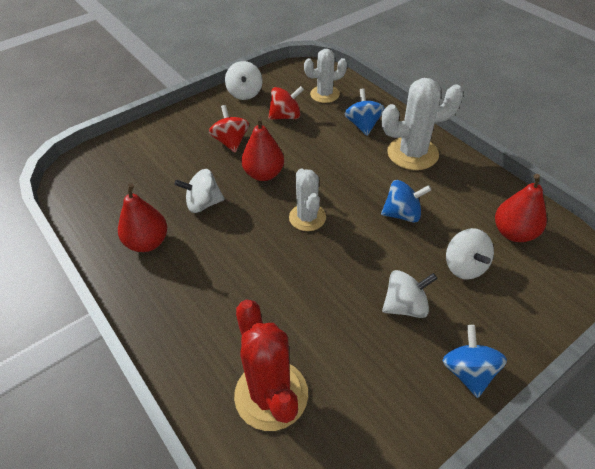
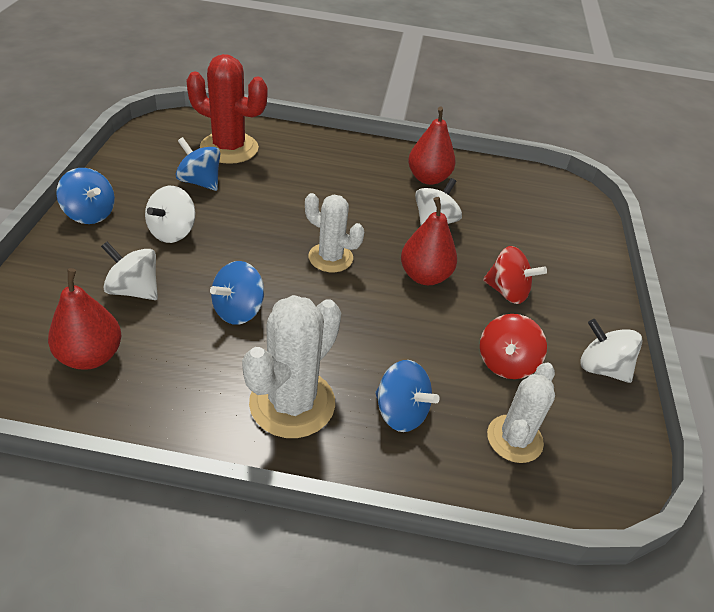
camera: 130 degrees right, 5 degrees down
(340, 356) = (200, 182): none -> blue spinning top

